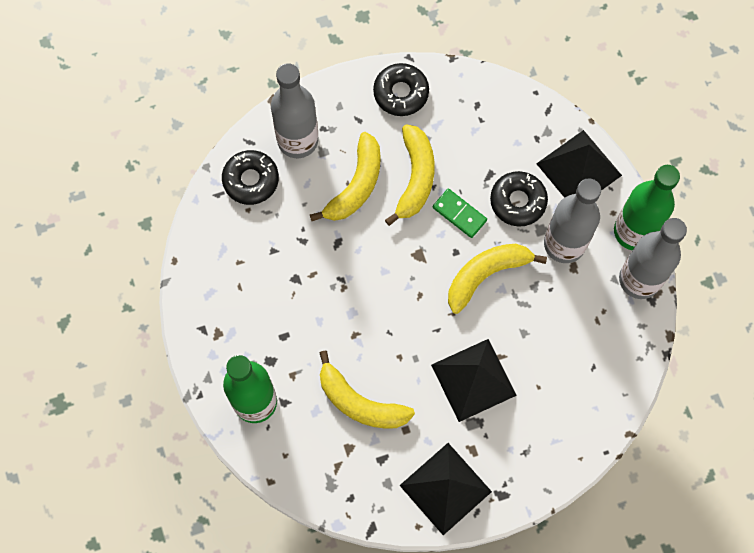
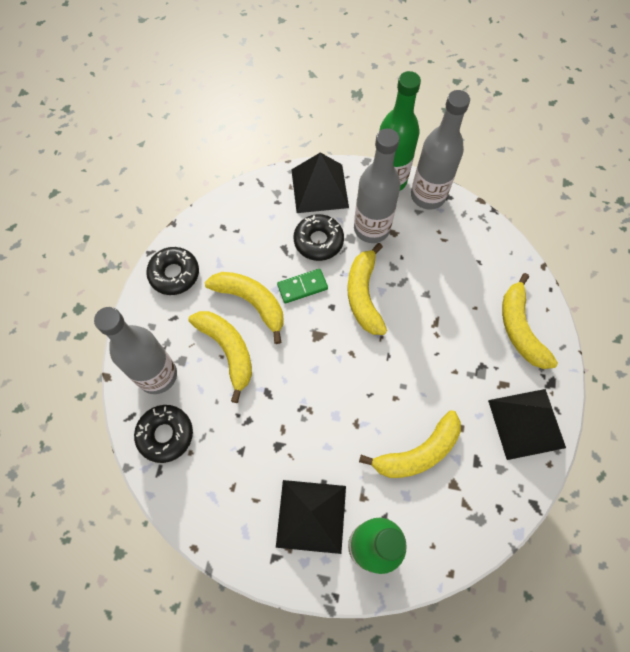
camera: 60 degrees left, 5 degrees down
(473, 380) = (445, 351): black pyramid -> black pyramid (311, 516)
(541, 440) = (520, 329): none -> yellow banana

